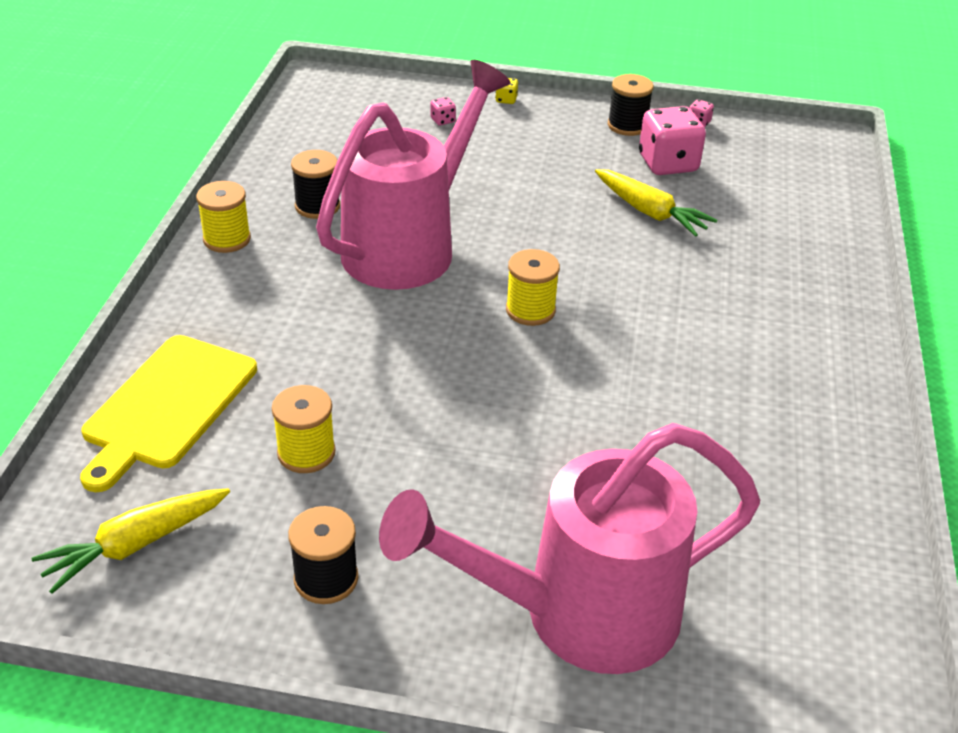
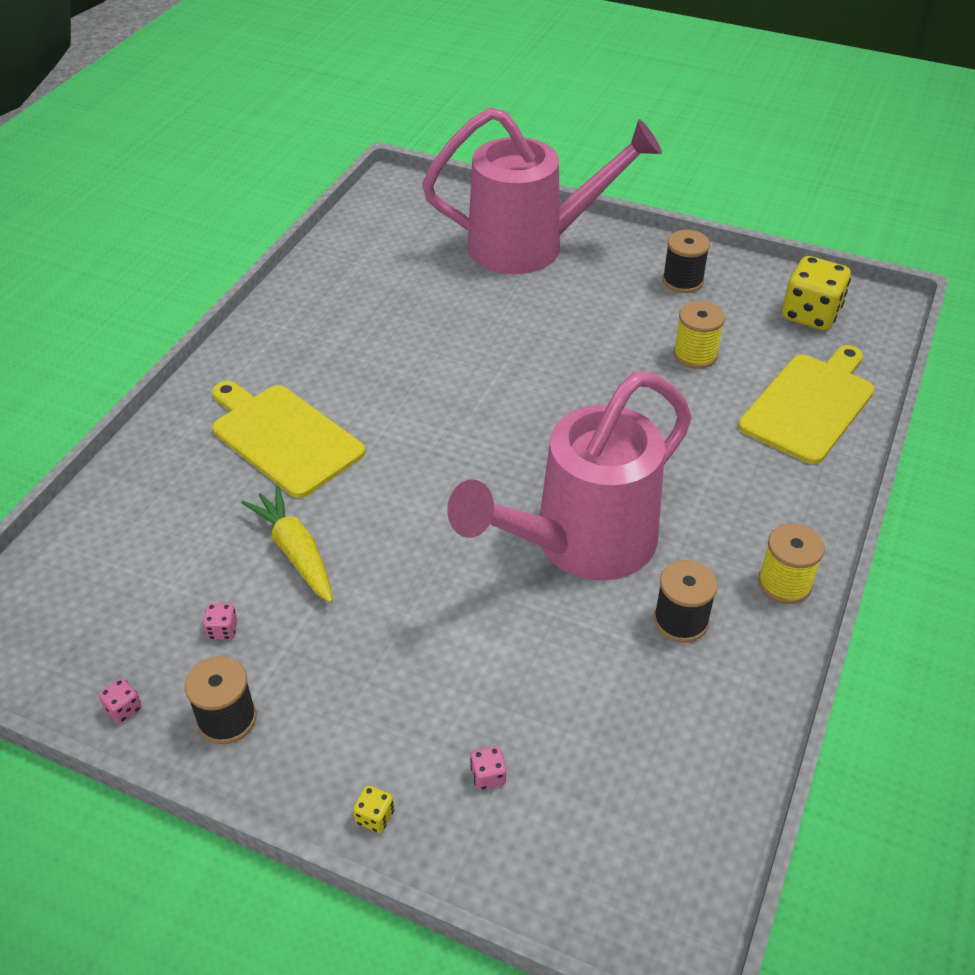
camera: 165 degrees left, 5 degrees up
(135, 545) = (810, 314): yellow carrot -> yellow dice
(530, 310) = (480, 448): yellow spool -> none
(668, 164) = (222, 630): pink dice -> pink dice, size x0.42
(731, 295) = (283, 437): none -> yellow cutting board

